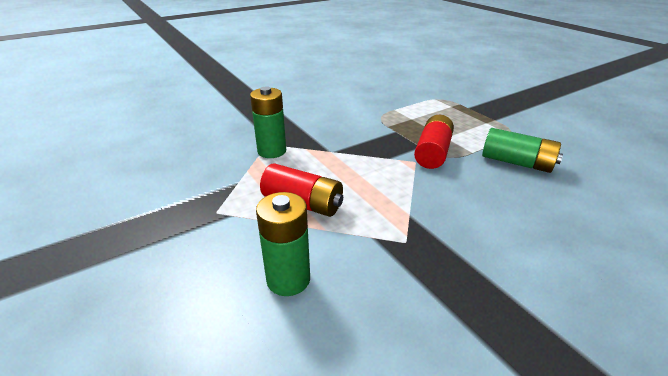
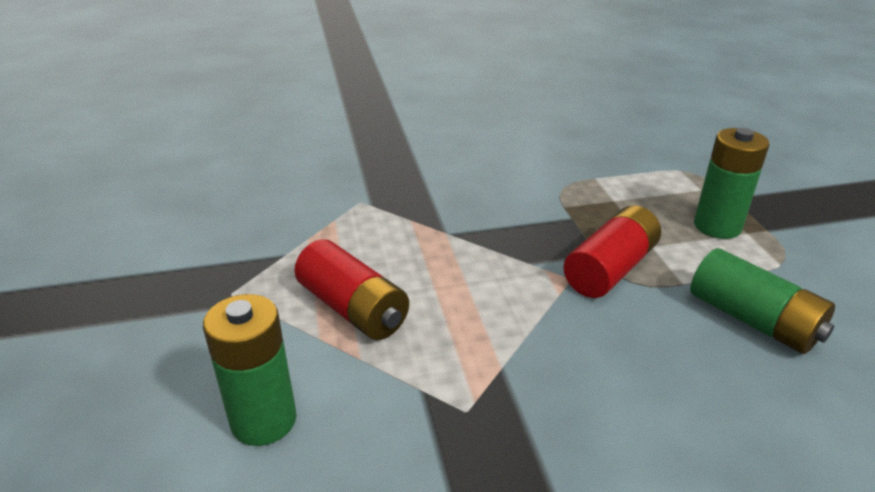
camera: 20 degrees right, 0 degrees up
(272, 151) = (359, 215): green battery -> green battery (717, 226)

